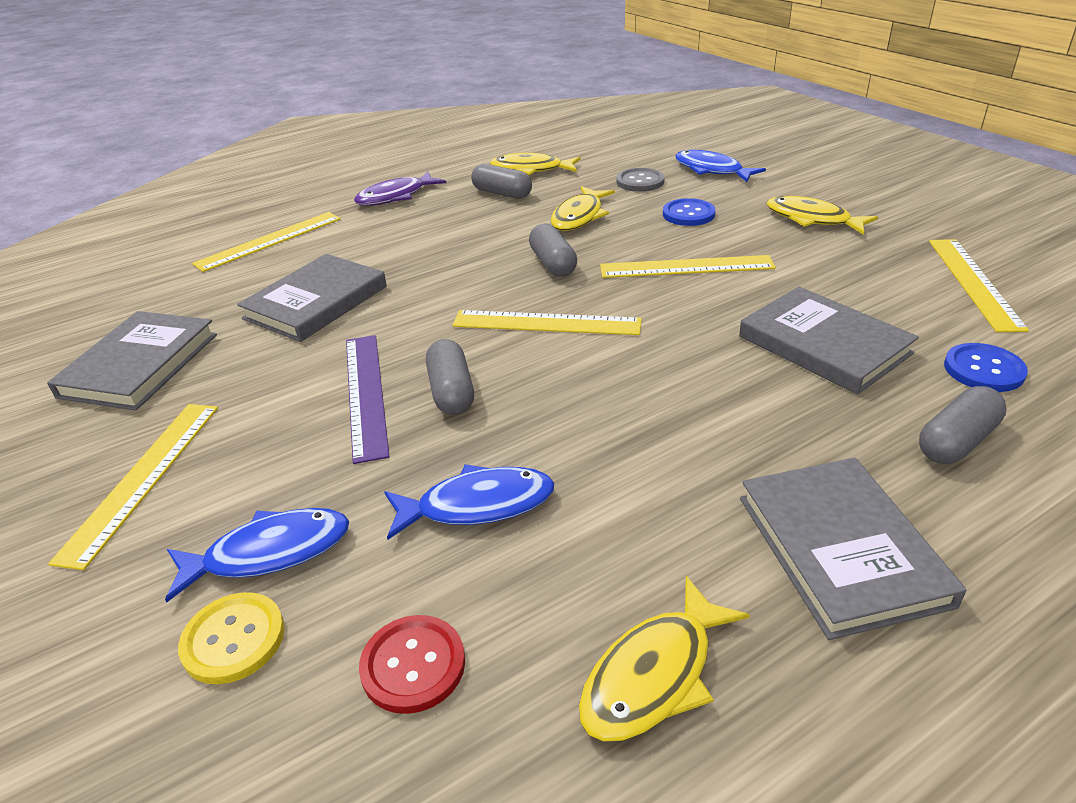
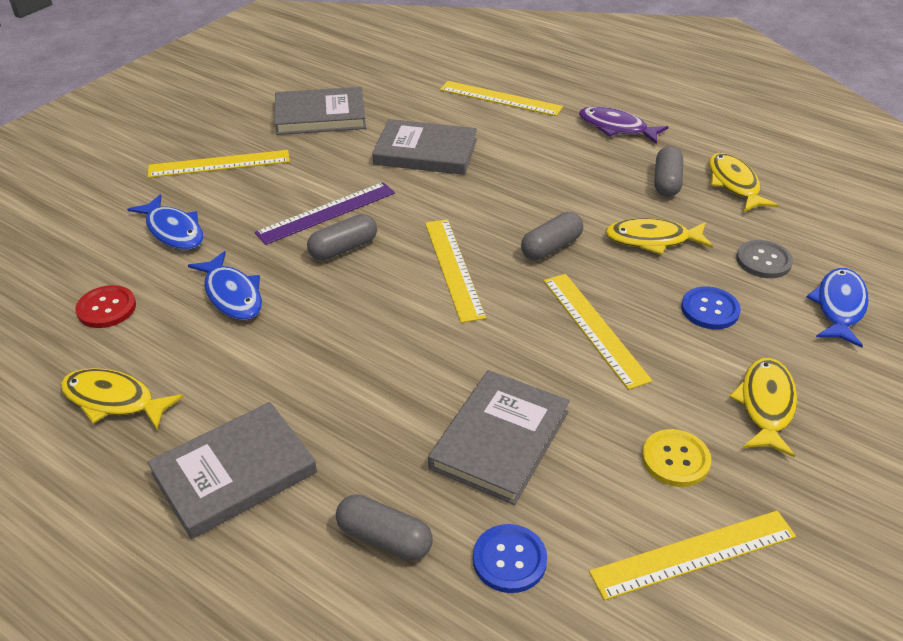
camera: 65 degrees right, 5 degrees up
(233, 639) = (113, 243): yellow button -> yellow button (675, 459)

